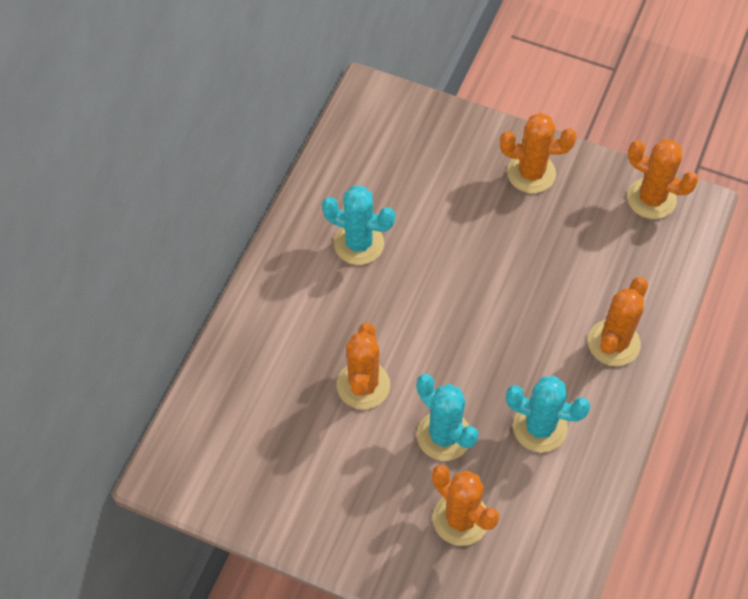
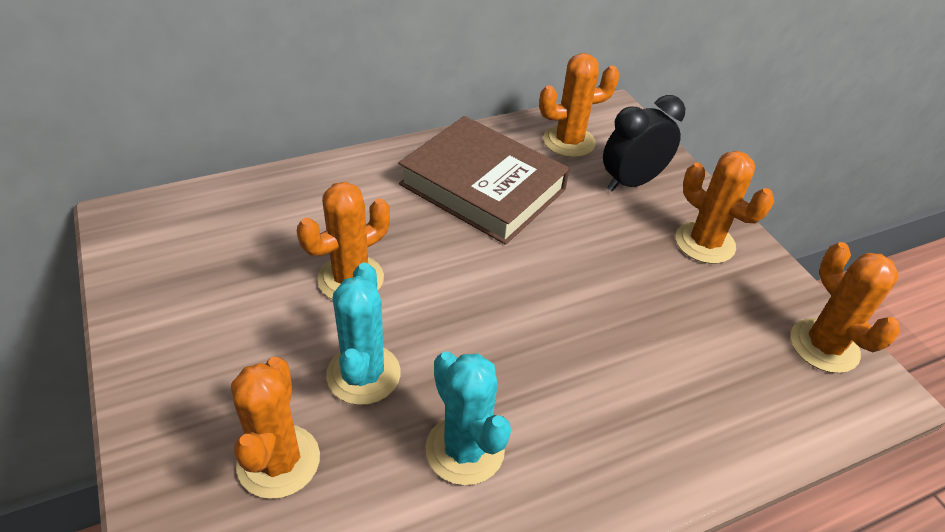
camera: 40 degrees right, 15 degrees down
(359, 243) = (482, 187): turquoise cactus -> brown book
(444, 157) = (631, 182): none -> black clock
(613, 343) = (640, 439): orange cactus -> orange cactus (569, 142)

